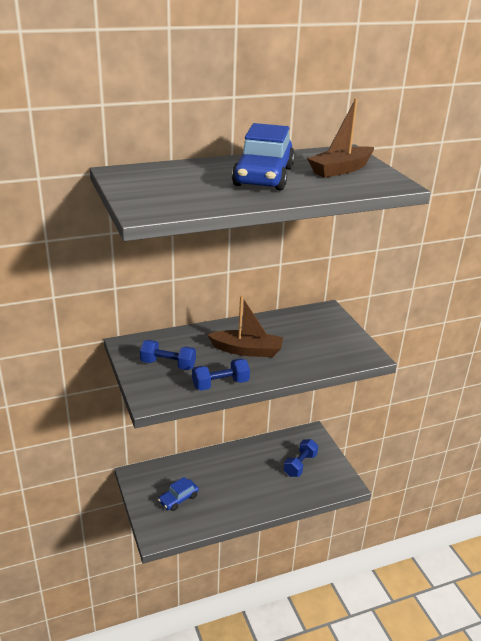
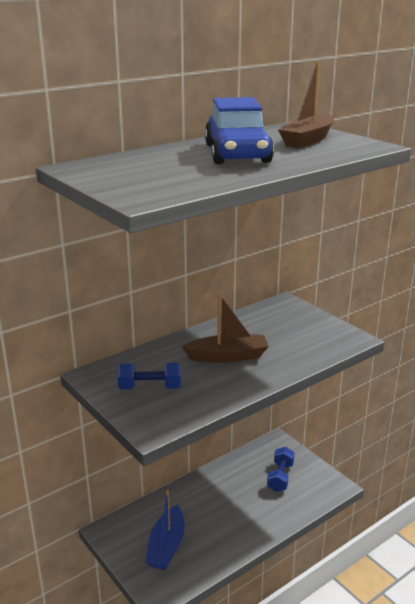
camera: 15 degrees left, 5 degrees down
(178, 499) = (166, 546): blue car -> blue boat
(220, 384) = (219, 396): blue dumbbell -> none

